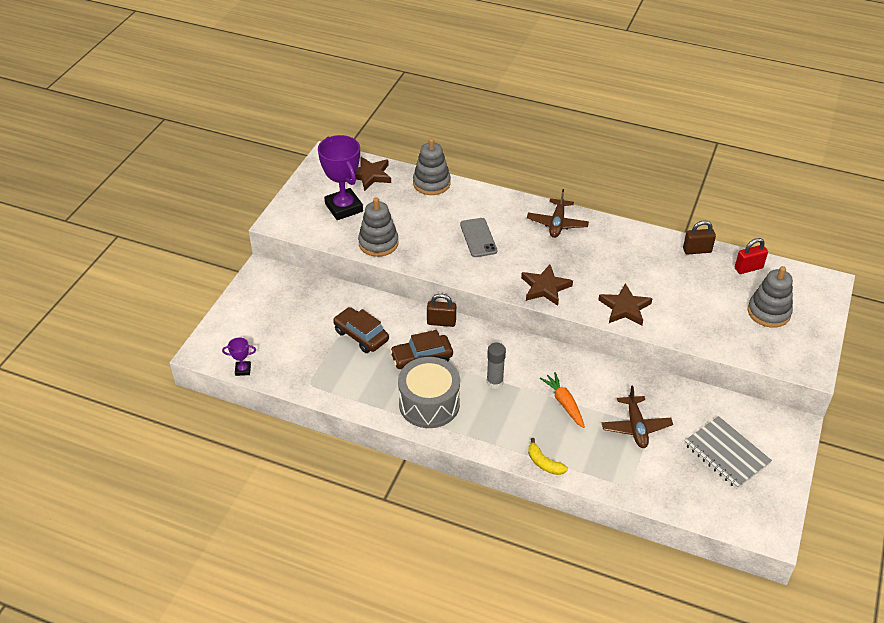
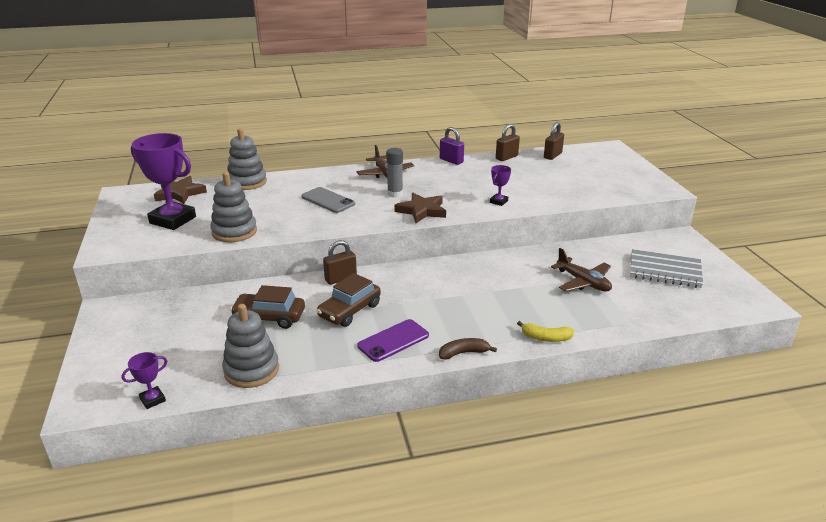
camera: 35 degrees left, 15 degrees down
(429, 404) = (393, 341): grey drum -> purple phone
(469, 442) = (463, 353): none -> brown banana
(494, 382) = (436, 300): grey glue stick -> grey glue stick (395, 194)
(564, 403) = (510, 290): orange carrot -> none
(625, 308) = (498, 201): brown star -> purple trophy
(636, 231) = (451, 161): none -> purple padlock
(748, 268) = (552, 155): red padlock -> brown padlock
(768, 312) = (597, 172): grey stacking toy -> grey stacking toy (251, 370)

